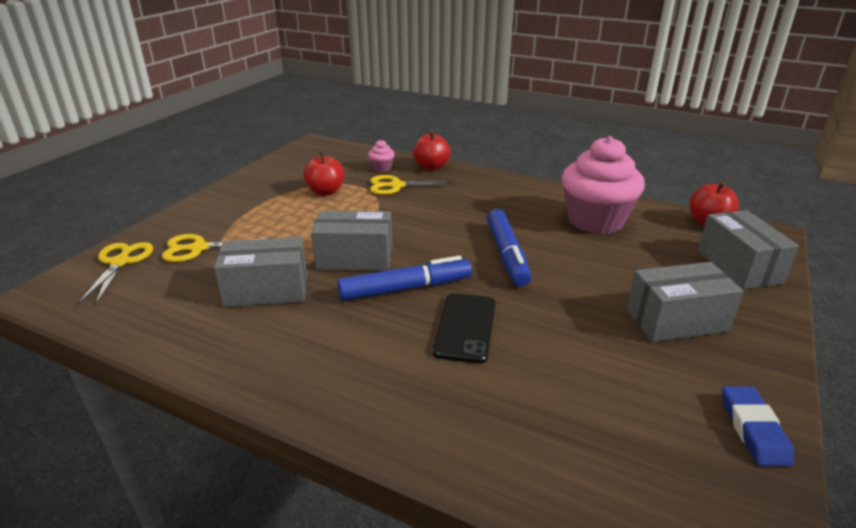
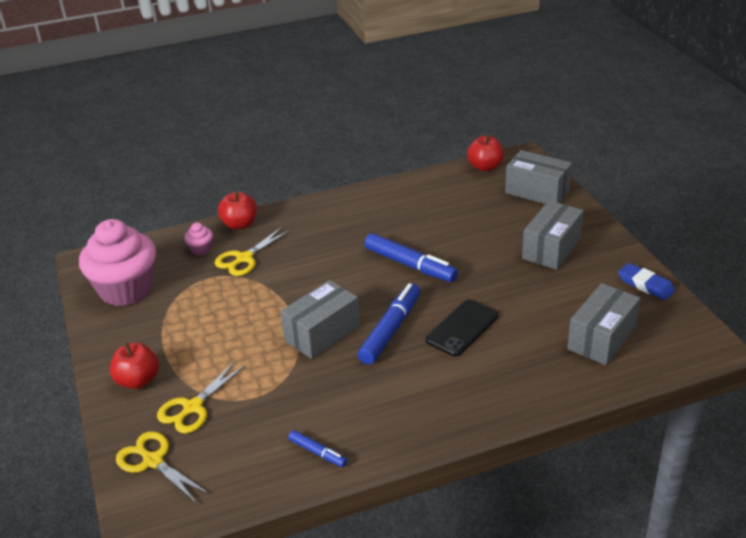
camera: 45 degrees left, 5 degrees up
(194, 333) = (318, 452): none -> blue marker
(266, 290) = (307, 395): grey box -> grey box (601, 338)
(325, 192) = (196, 298): red apple -> red apple (138, 380)
(465, 327) = (462, 328): black phone -> black phone turned 75 degrees clockwise
(595, 220) = (423, 204): pink cupcake -> pink cupcake (126, 290)

